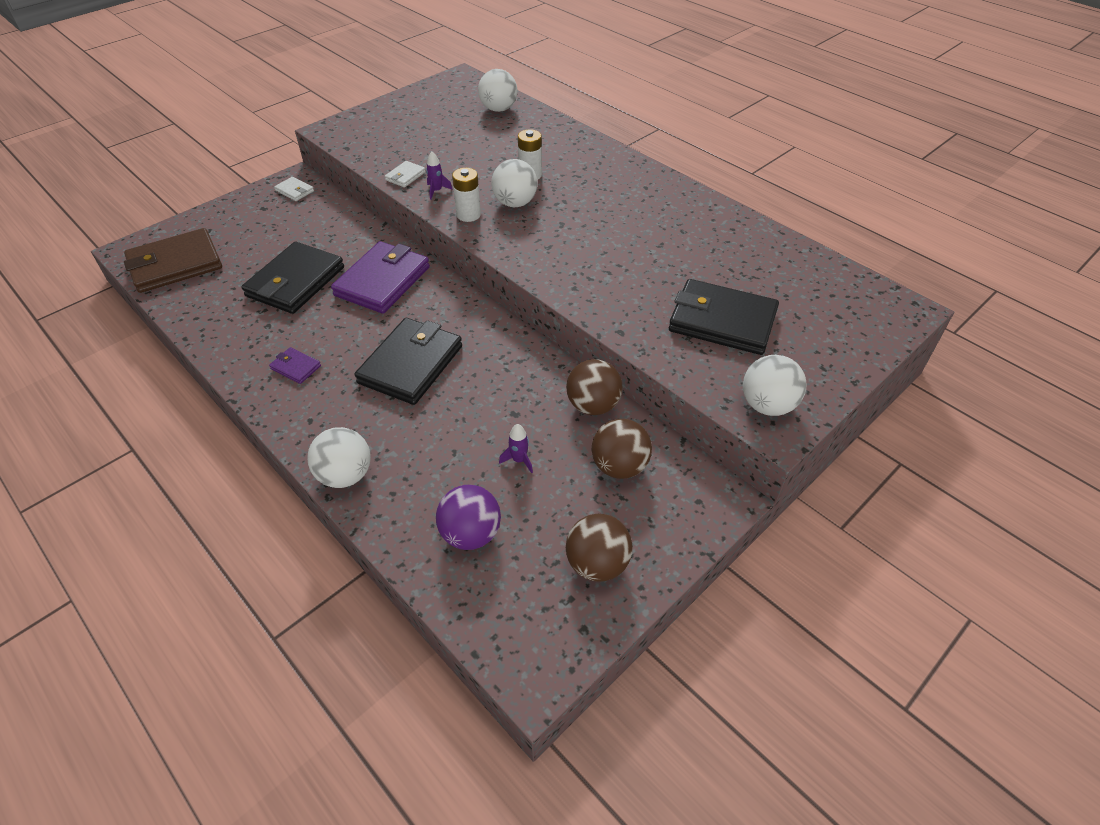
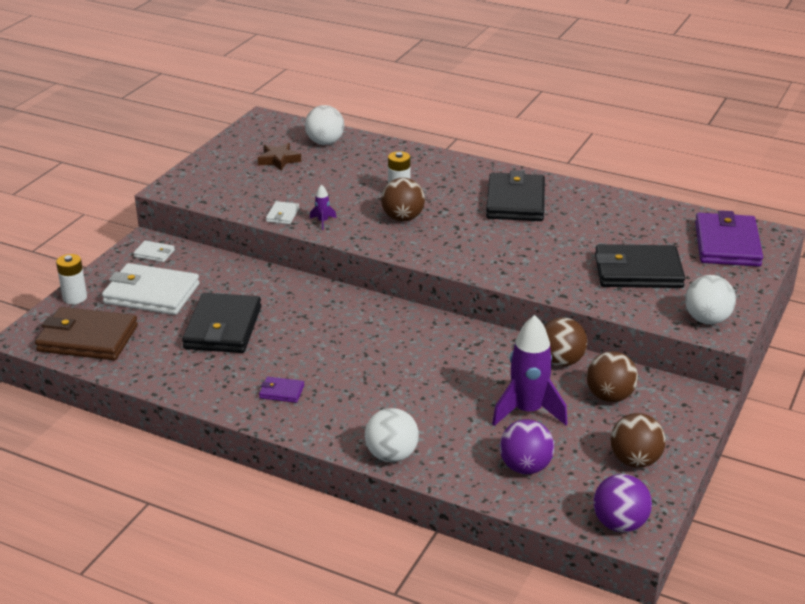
camera: 20 degrees left, 15 degrees down
(175, 264) = (88, 338): brown wallet -> brown wallet turned 60 degrees clockwise
(262, 231) = (151, 294): none -> white wallet
(382, 281) = (307, 310): purple wallet -> purple wallet (727, 244)
(411, 364) = (384, 367): black wallet -> black wallet (515, 201)
(444, 119) = (279, 160): none -> brown star
(468, 215) = (368, 235): white battery -> white battery (75, 298)
(515, 203) = (403, 218): white ball -> brown ball
(519, 460) = (527, 411): purple rocket -> purple rocket, size x2.34
(527, 651) = (619, 524): none -> purple ball

